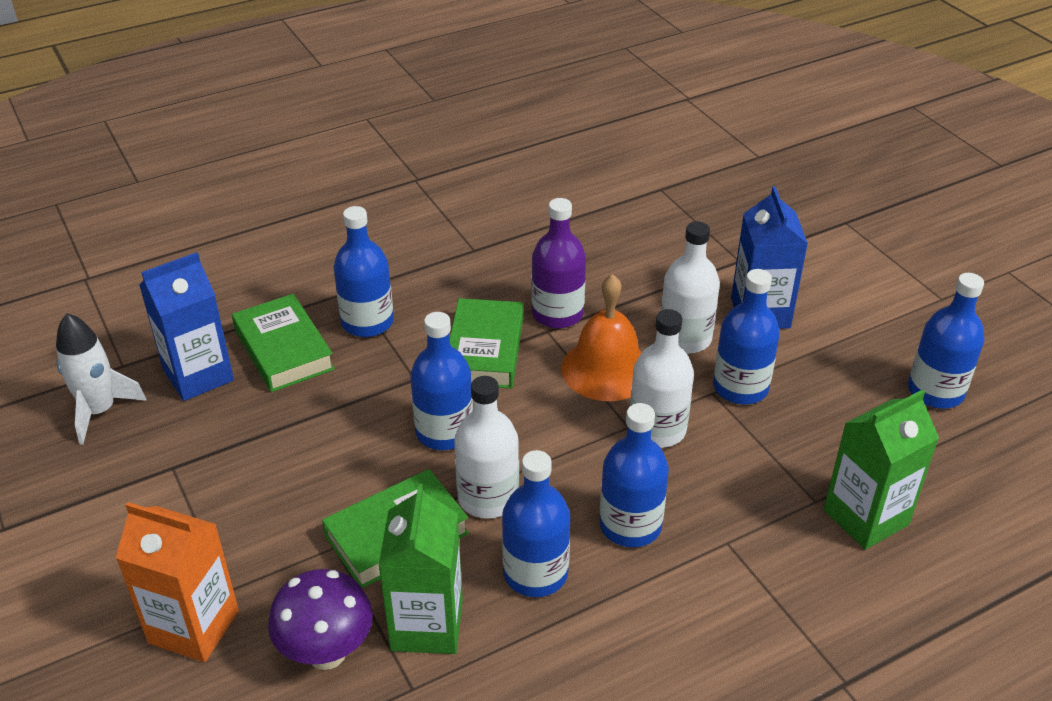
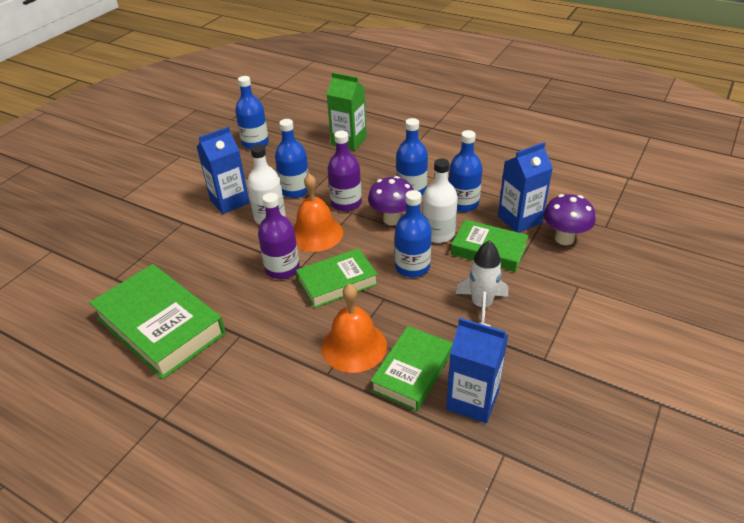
camera: 120 degrees left, 0 degrees up
(100, 411) = (548, 430): white rocket -> white rocket (481, 305)
(194, 627) = (605, 284): orange carton -> none
(367, 322) = (354, 346): blue bottle -> orange bell
(427, 625) = (519, 219): green carton -> blue carton
(544, 203) = (160, 326): none -> green book
(569, 462) = (392, 219): none -> purple mushroom
(657, 429) = (346, 203): white bottle -> purple bottle

